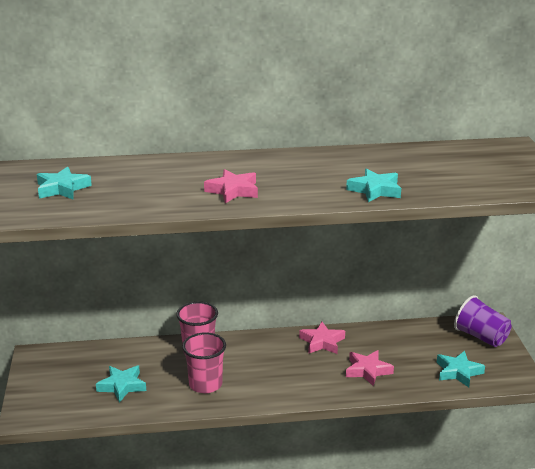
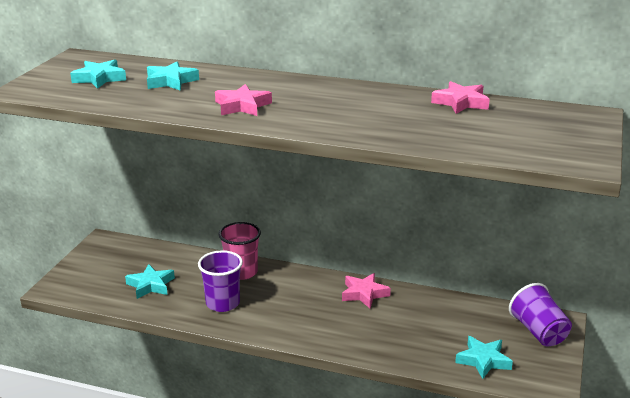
camera: 25 degrees right, 0 degrees up
(205, 384) = (223, 303): pink cup -> purple cup
(367, 370) = (387, 333): pink star -> pink star (461, 102)
(375, 190) = (381, 130): turquoise star -> turquoise star (170, 81)

